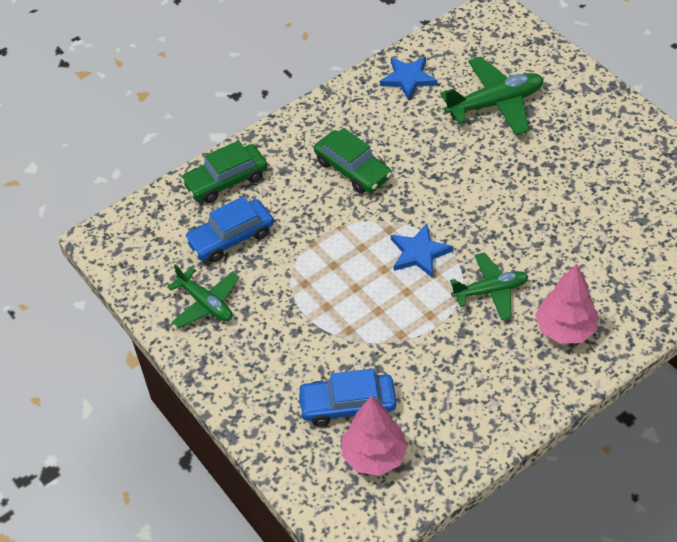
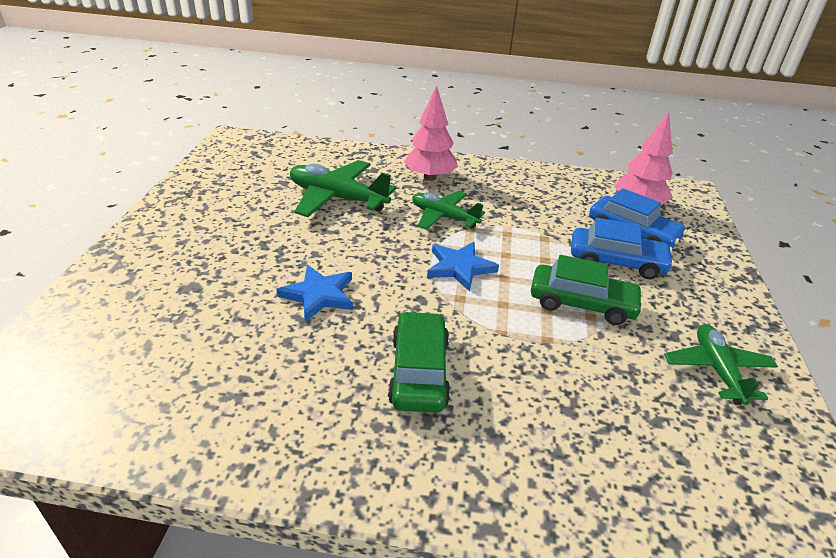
camera: 140 degrees left, 15 degrees down
(226, 180) = (585, 488): green car -> green car (582, 303)
(231, 237) = (637, 411): blue car -> blue car (616, 262)
(408, 78) = (204, 417): blue star -> blue star (319, 295)
(495, 104) = (197, 315): green plane -> green plane (337, 198)

